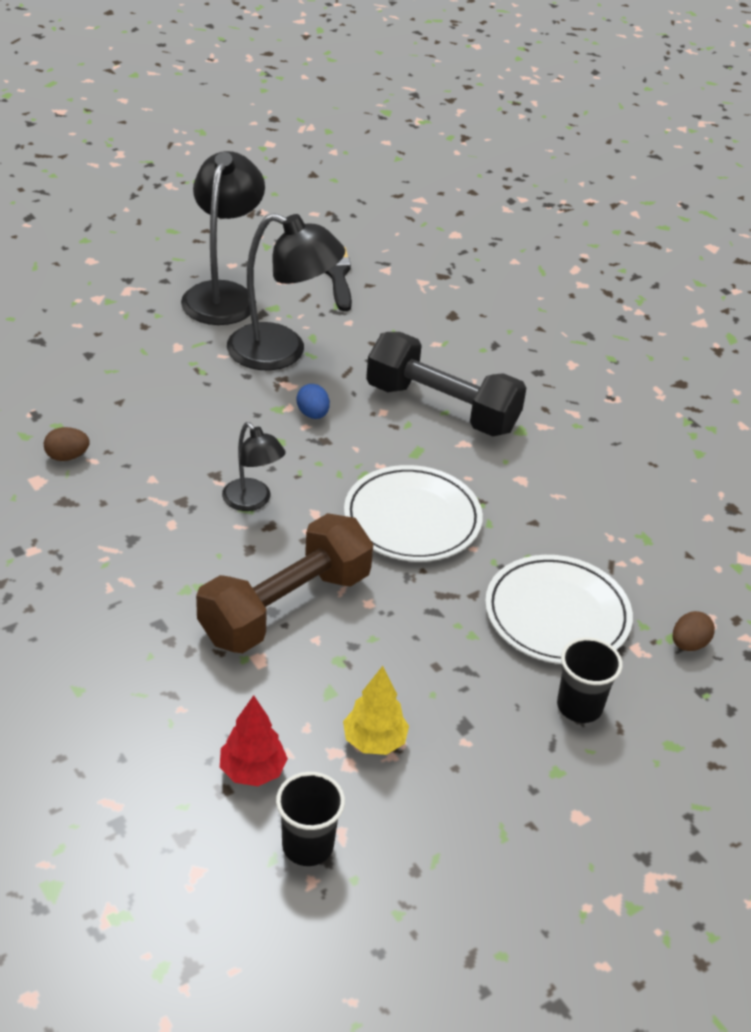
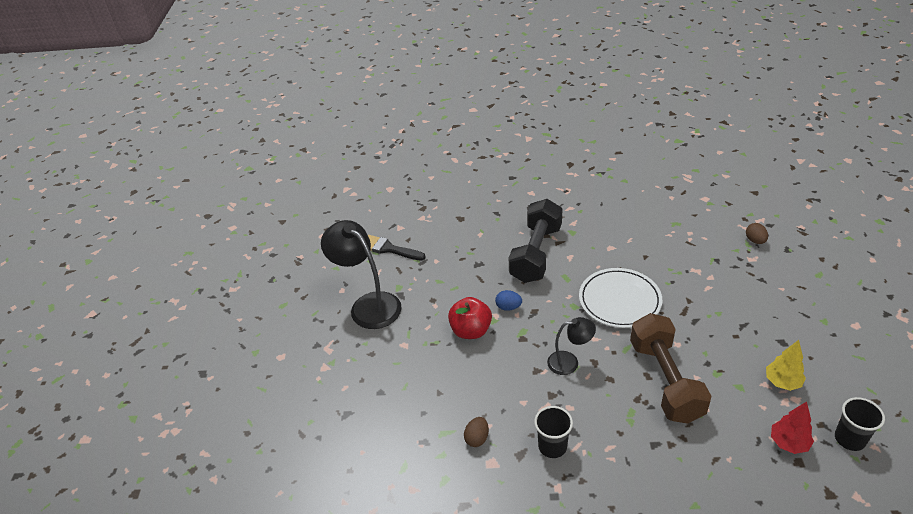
camera: 50 degrees left, 0 degrees up
(243, 394) = (471, 331): none -> red apple
(282, 352) = (443, 299): black lamp -> none
(442, 408) = (536, 253): black dumbbell -> black dumbbell turned 45 degrees counterclockwise
(557, 615) = (717, 276): white plate -> none
(579, 706) = (783, 295): black cup -> black cup (552, 446)

